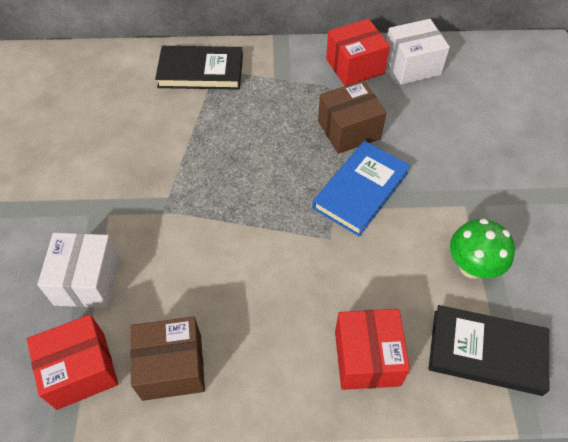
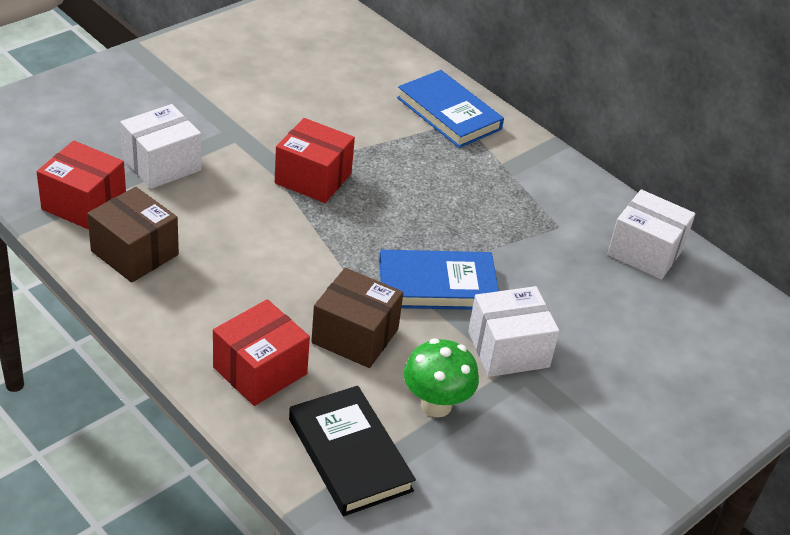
camera: 45 degrees right, 15 degrees down
(201, 71) = (449, 113): black book -> blue book
(349, 130) = (501, 244): brown box -> brown box (355, 336)
(355, 66) = (588, 211): red box -> red box (313, 178)
(447, 192) = (508, 349): none -> white box

